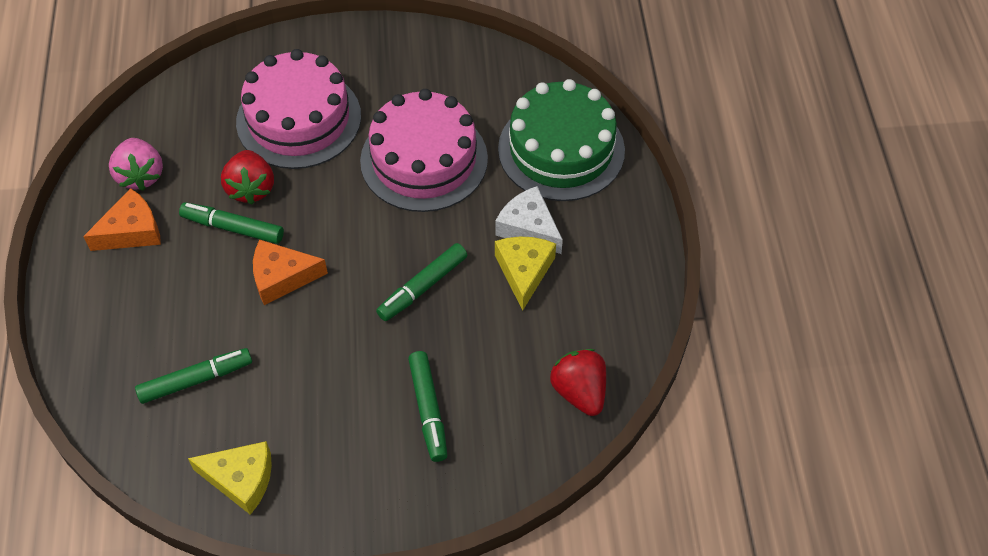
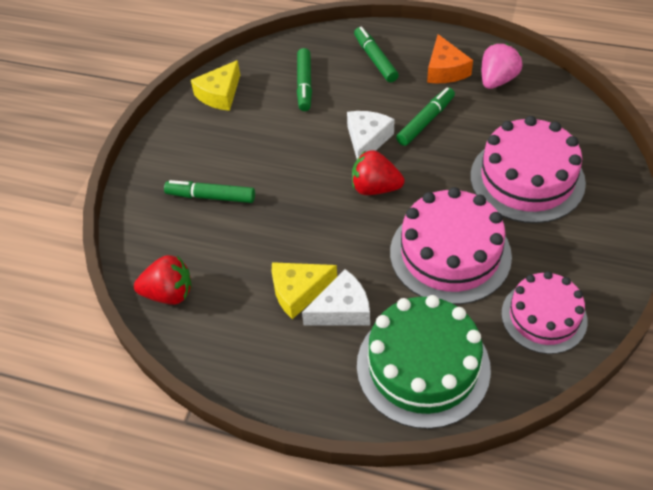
camera: 115 degrees right, 5 degrees down
(141, 175) = (497, 80): pink strawberry -> pink strawberry turned 120 degrees clockwise
(251, 188) = (461, 137): red strawberry -> red strawberry (375, 188)
(282, 277) = (367, 140): orange cheese -> white cheese
(422, 287) = (317, 219): green marker -> green marker (375, 59)
(469, 77) = (544, 317): none -> pink cake
(524, 271) = (298, 291): yellow cheese -> yellow cheese turned 135 degrees clockwise

